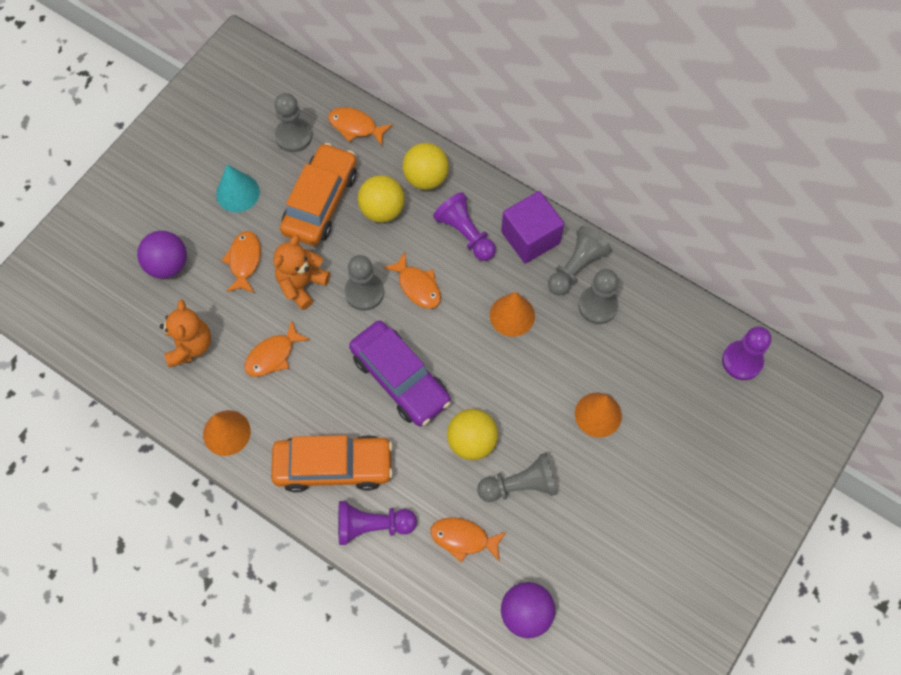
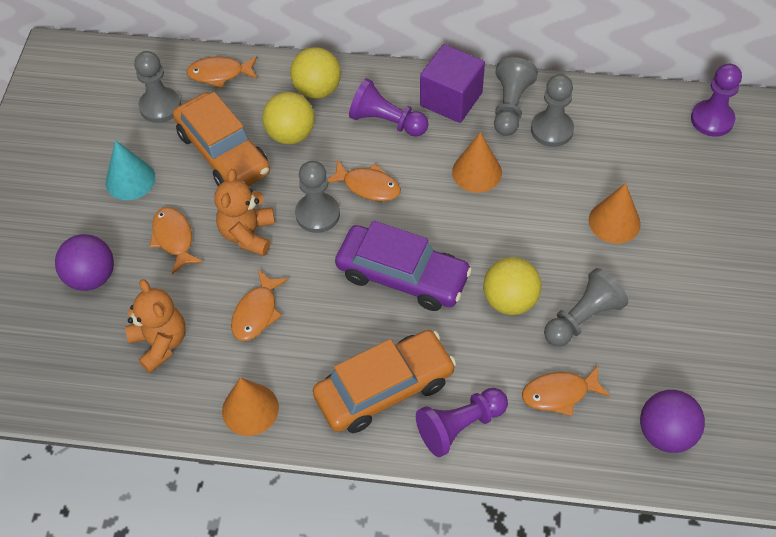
camera: 25 degrees left, 10 degrees down
(320, 202) = (223, 152): orange car -> orange car turned 150 degrees clockwise

